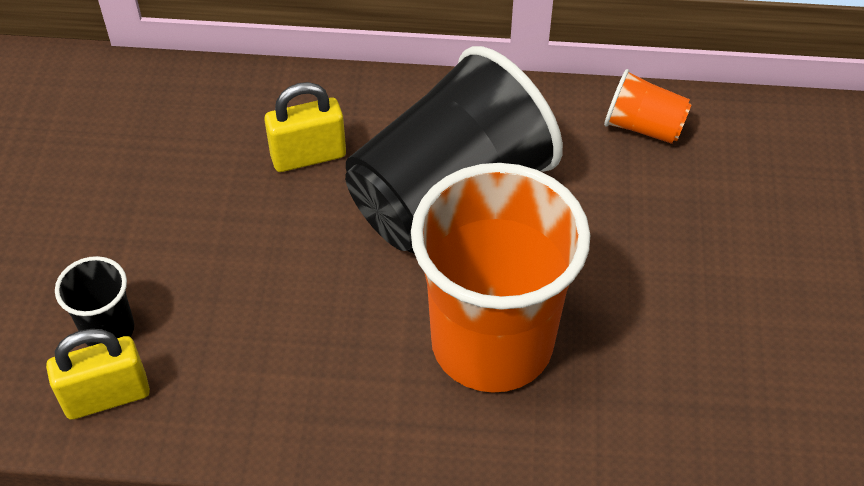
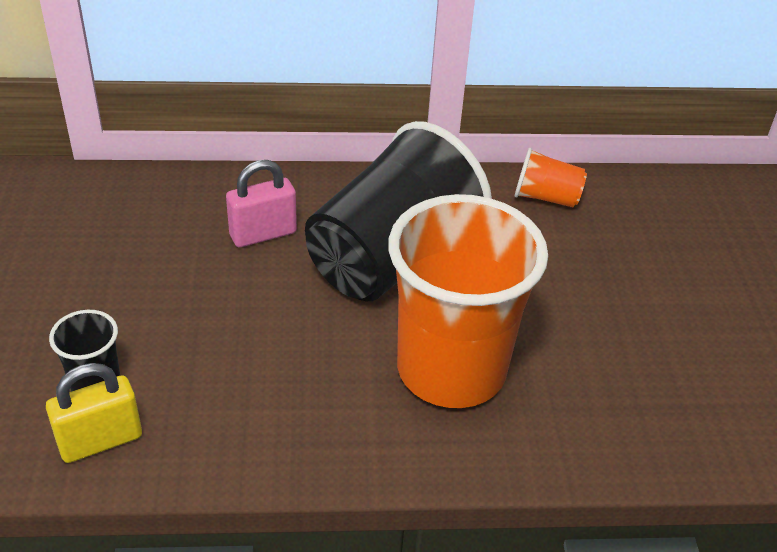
camera: 10 degrees left, 10 degrees down
(308, 156) = (263, 234): yellow padlock -> pink padlock

